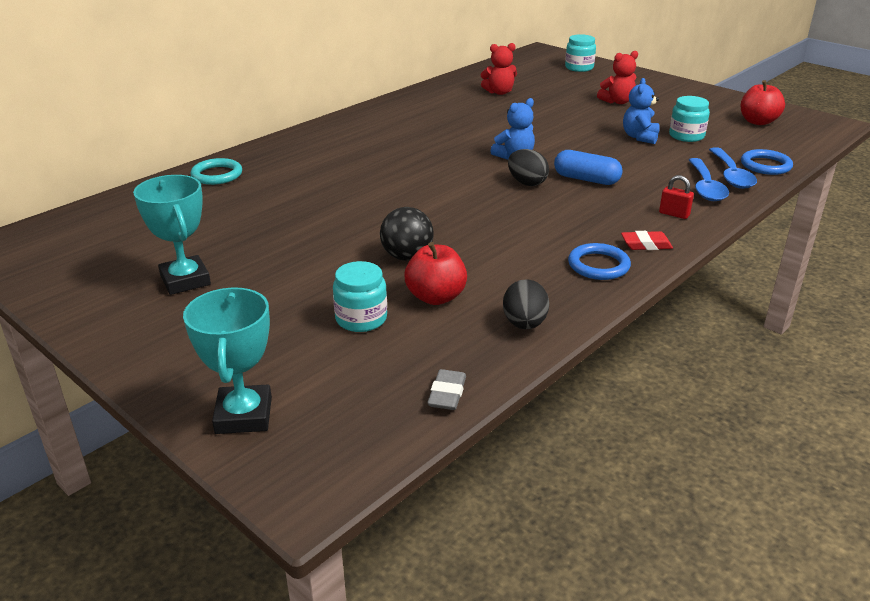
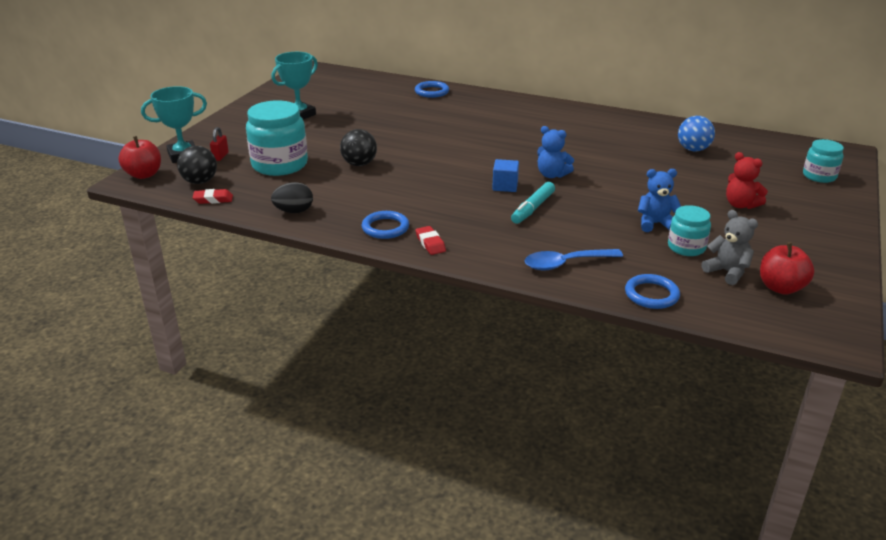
camera: 70 degrees right, 0 degrees up
(217, 175) = (432, 92): turquoise ring -> blue ring
(361, 319) = (279, 164): turquoise jar -> turquoise jar, size x1.77
(370, 403) = (200, 182): none -> black ball
(436, 297) = (313, 180): red apple -> red apple (144, 174)
(447, 394) = (213, 199): grey eraser -> red eraser
(499, 92) = (693, 149): red teddy bear -> blue ball
(526, 183) = (505, 186): black egg -> blue cube
(586, 179) = (533, 208): blue capsule -> turquoise marker
(674, 214) = (495, 252): red padlock -> red padlock (220, 156)
(731, 132) = (727, 272): none -> grey teddy bear
(731, 175) = (606, 276): blue spoon -> none

